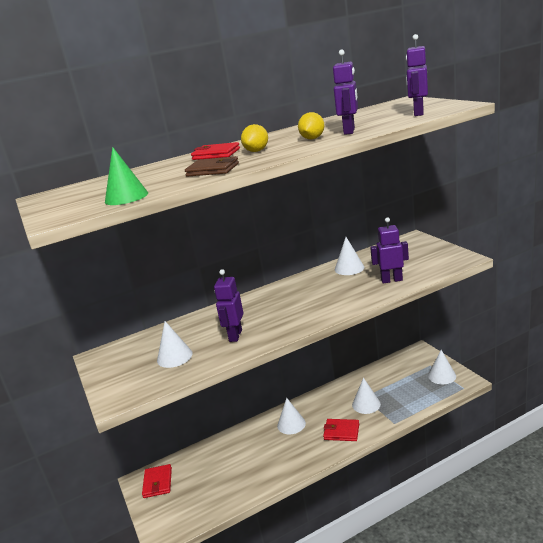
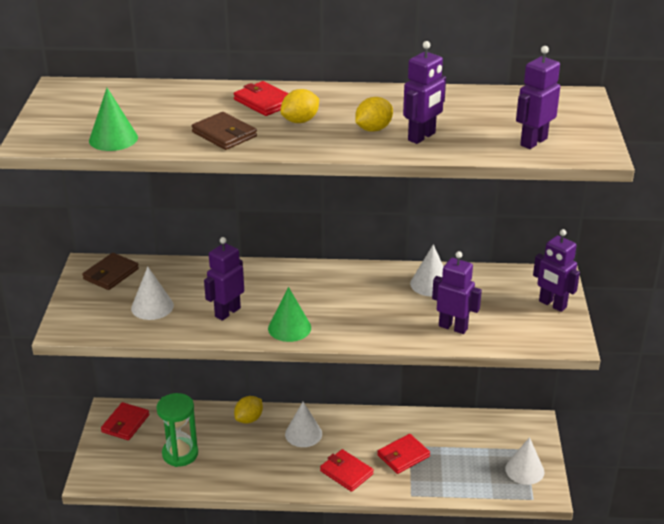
camera: 25 degrees right, 10 degrees up
(120, 353) = (111, 274): none -> brown wallet
(217, 481) = (180, 454): none -> green hourglass
(246, 434) = (249, 419): none -> yellow lemon
(289, 324) = (289, 328): none -> green cone
(366, 404) = (403, 456): white cone -> red wallet
(430, 248) = (552, 304): none -> purple robot

